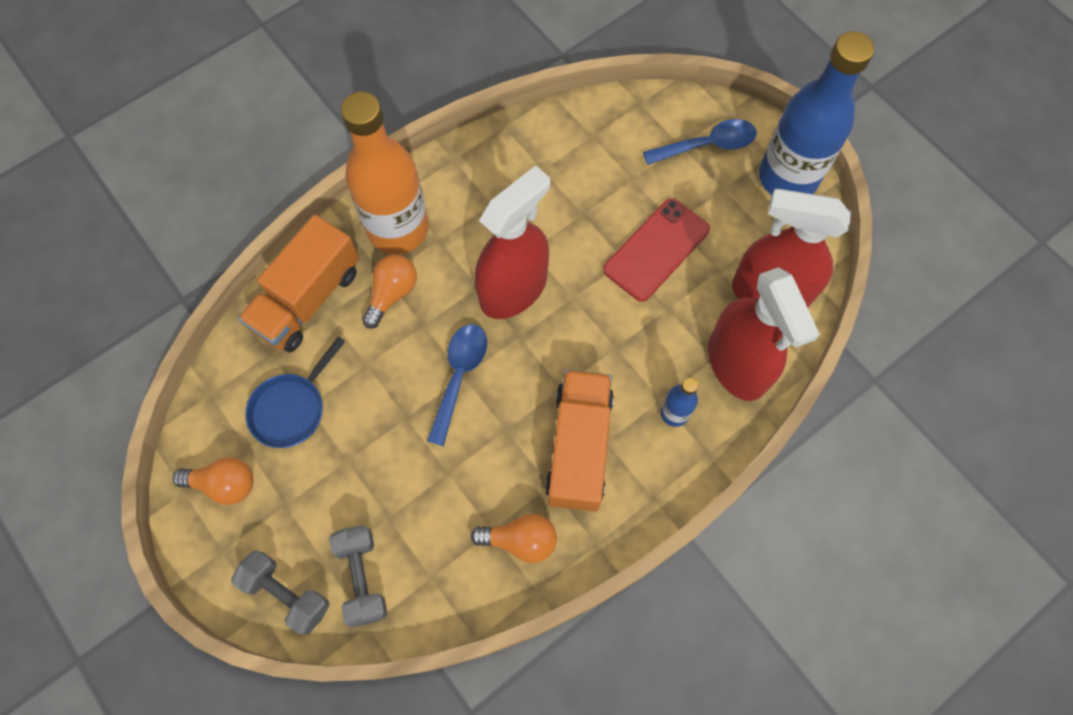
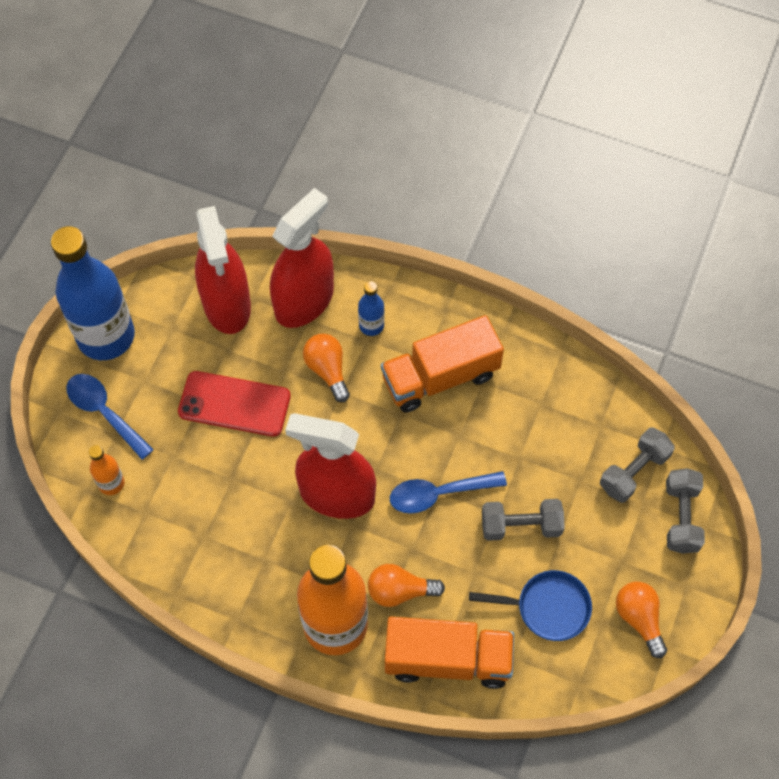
camera: 120 degrees left, 5 degrees down
(381, 431) = (521, 526): none -> grey dumbbell
(520, 540) = (535, 380): orange light bulb -> orange light bulb (327, 370)
(634, 123) = (111, 483): none -> orange bottle

